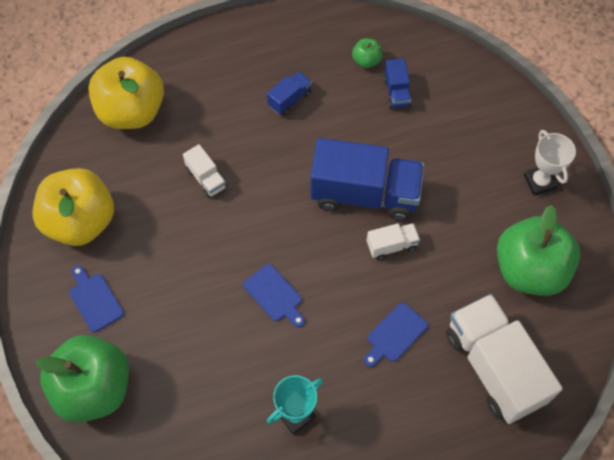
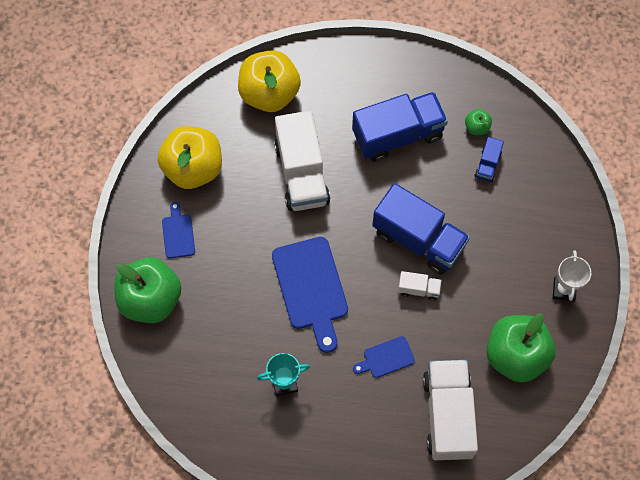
camera: 25 degrees right, 5 degrees up
(206, 178) = (302, 174): white truck -> white truck, size x2.22
(274, 295) = (311, 288): blue cutting board -> blue cutting board, size x1.97
(289, 99) = (398, 135): blue truck -> blue truck, size x2.22

